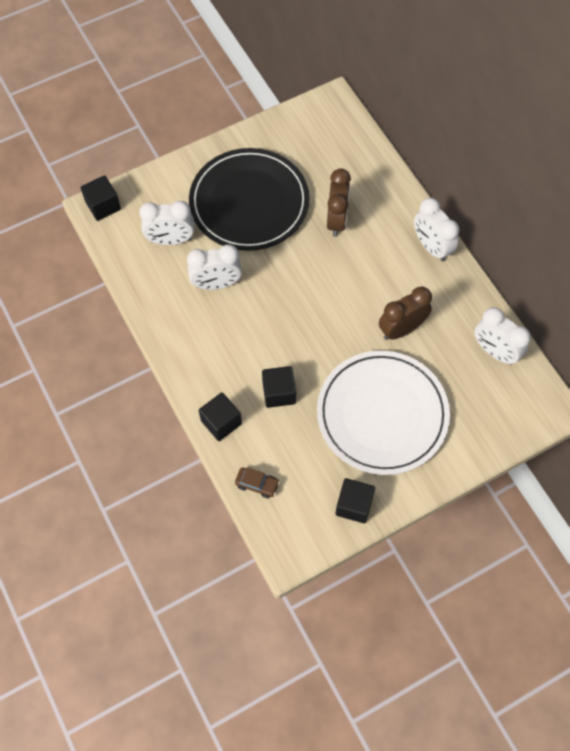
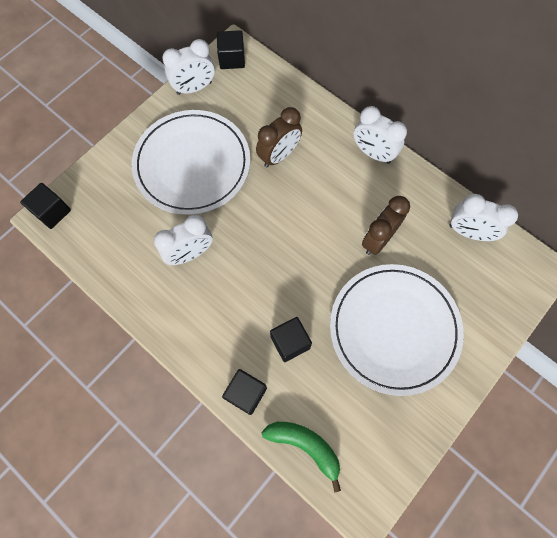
camera: 20 degrees left, 5 degrees up
(170, 240) = (130, 225): white clock -> white clock (194, 88)
(249, 202) = (192, 164): black plate -> white plate
(257, 484) = (305, 446): brown car -> green banana
(336, 220) = (279, 156): brown clock -> brown clock turned 60 degrees clockwise
(354, 505) = (405, 432): black cube -> black cube (232, 59)

